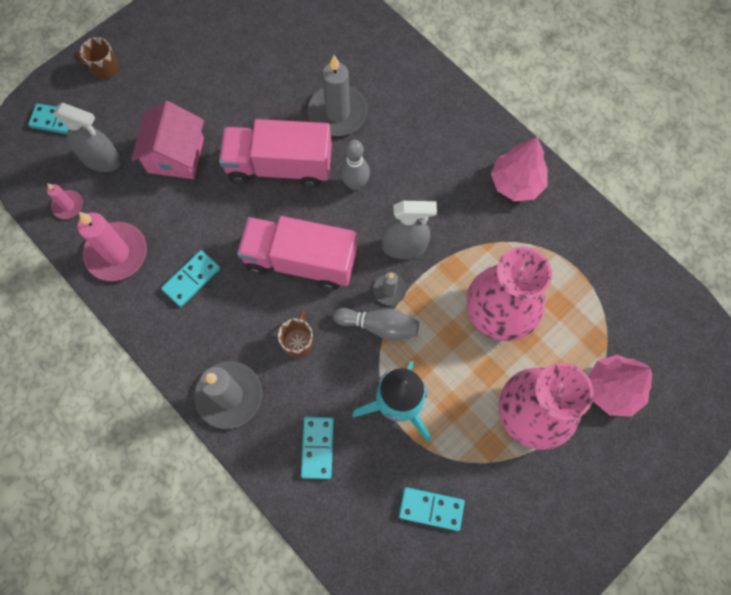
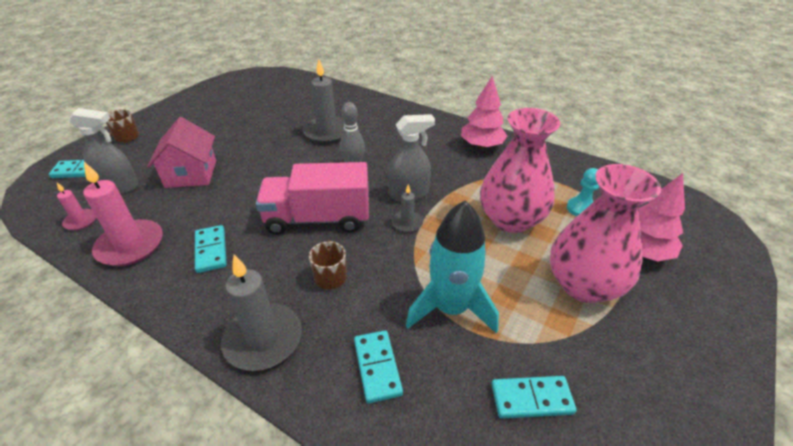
camera: 15 degrees left, 30 degrees down
(191, 279) = (211, 250): turquoise domino -> turquoise domino turned 45 degrees counterclockwise
(279, 166) = (285, 166): pink truck -> none
(379, 326) = (407, 249): grey bowling pin -> none
(581, 316) = (581, 208): none -> turquoise pawn

